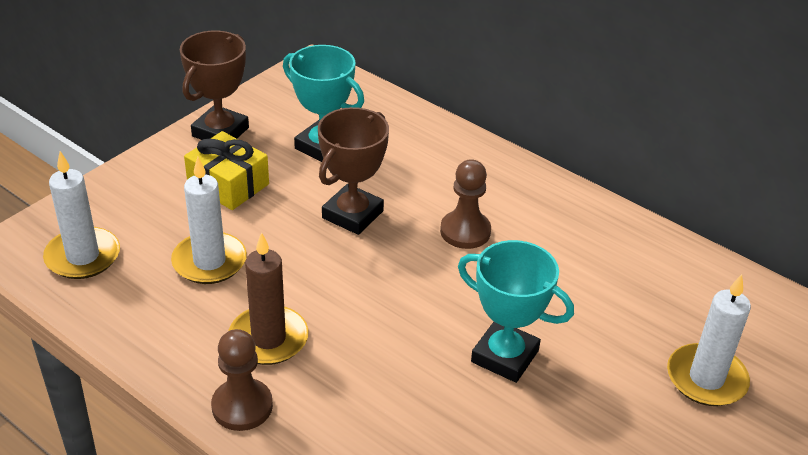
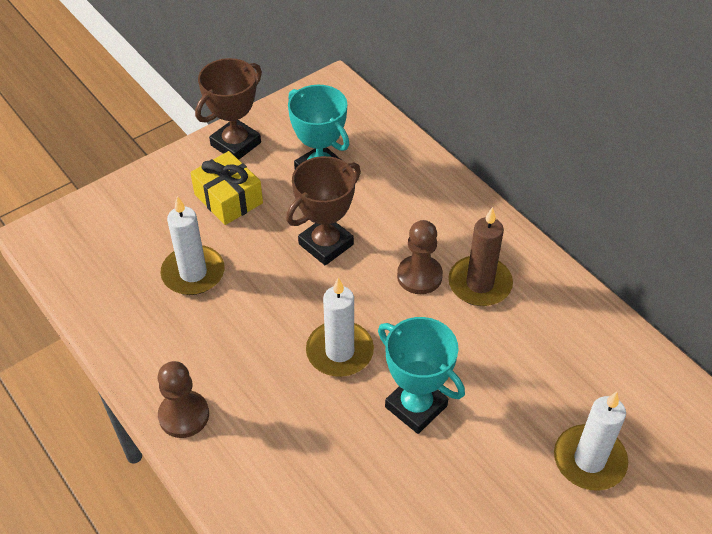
camera: 15 degrees right, 10 degrees up
(83, 256) = (93, 252): white candle -> white candle (339, 351)
(268, 339) = (222, 355): brown candle -> brown candle (479, 284)

